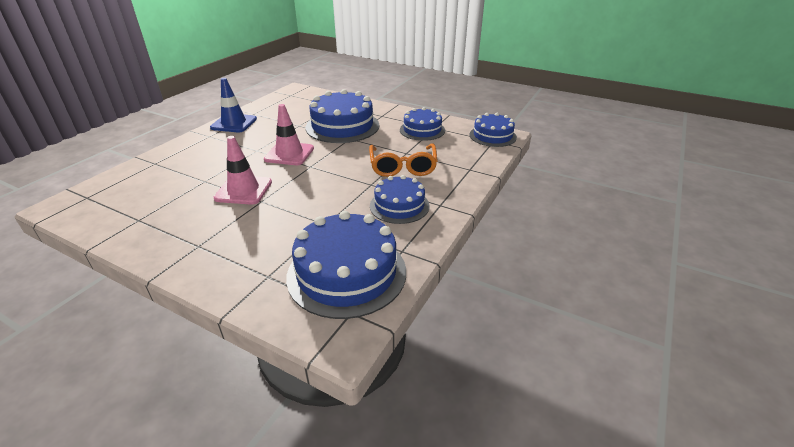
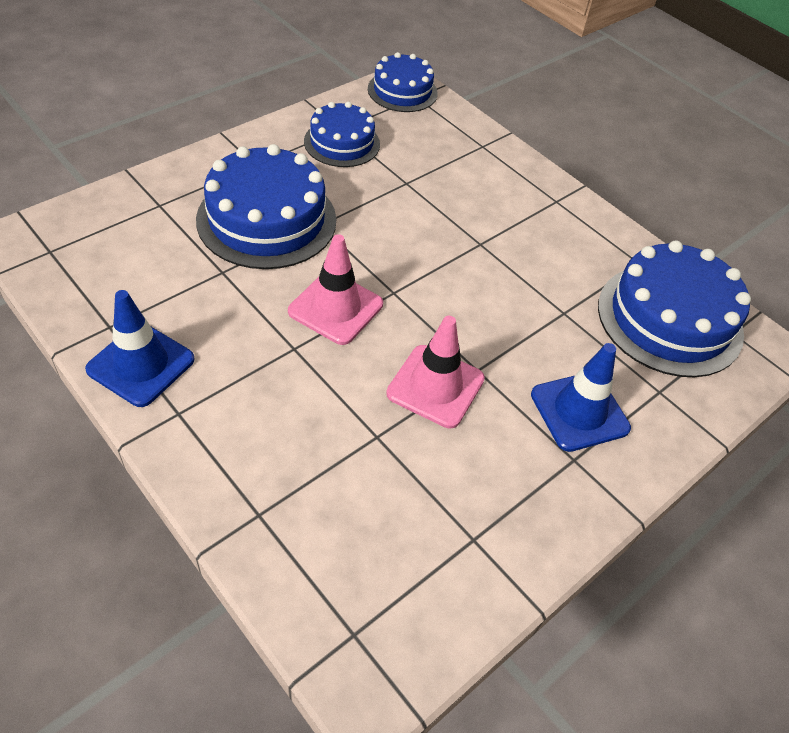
camera: 75 degrees left, 15 degrees up
(238, 242) = (579, 411): none -> blue traffic cone
(399, 206) = (546, 235): blue cake -> none
(403, 167) = (446, 199): orange glasses -> none

